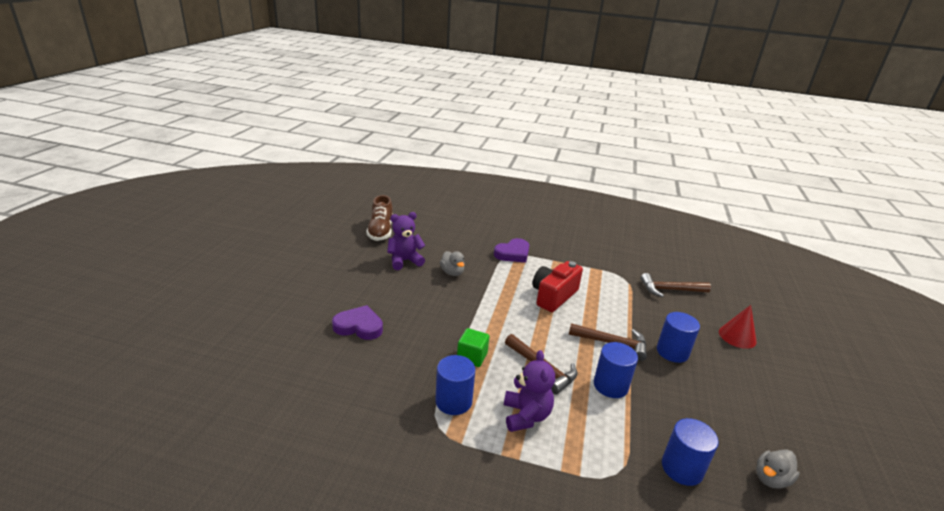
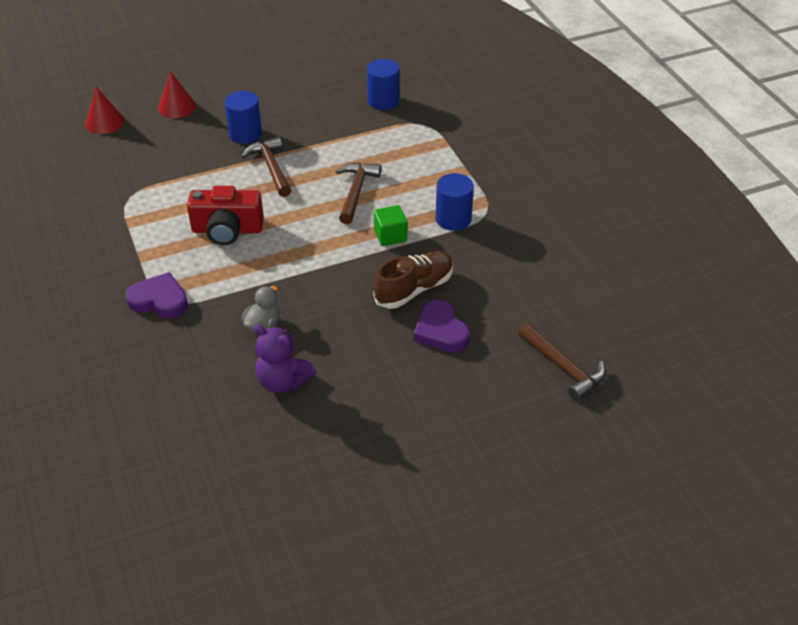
camera: 125 degrees left, 15 degrees up
(380, 231) = (229, 461): brown shoe -> brown shoe (414, 289)
(526, 416) = (421, 178): purple teddy bear -> none
(610, 385) = (333, 151): blue cylinder -> none
(670, 290) = (124, 160): brown hammer -> brown hammer (563, 367)
(729, 299) = (104, 122): none -> red cone
(771, 479) = (348, 68): grey duck -> none

